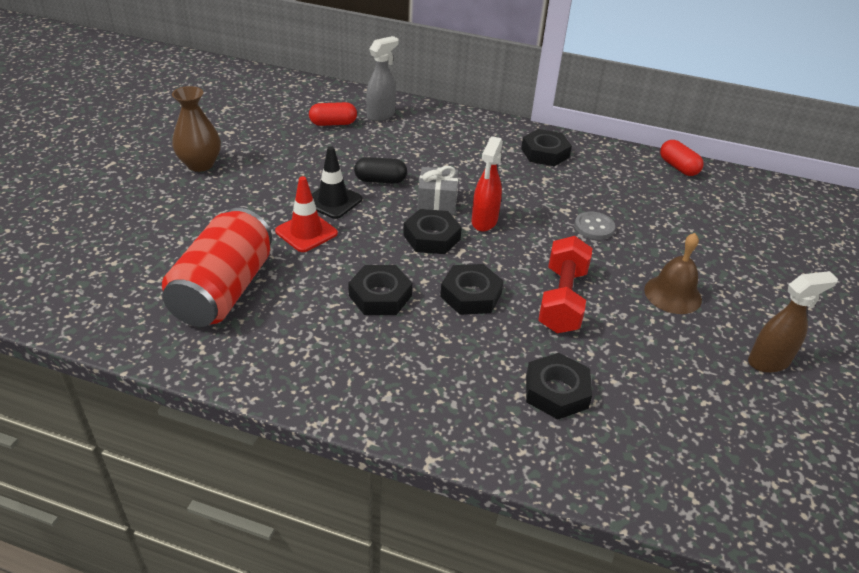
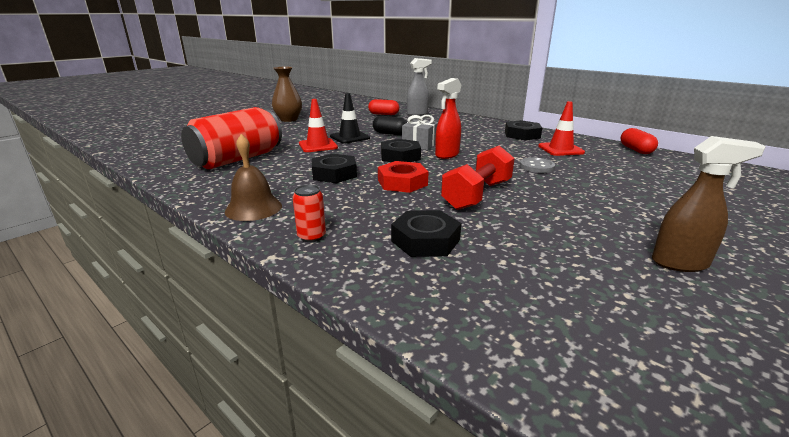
camera: 25 degrees right, 15 degrees down
(445, 418) = (311, 236): none -> red can
(471, 295) = (402, 182): black nut -> red nut
(602, 181) = (560, 149): none -> red traffic cone
(673, 294) = (588, 206): brown bell -> brown bell (253, 208)

